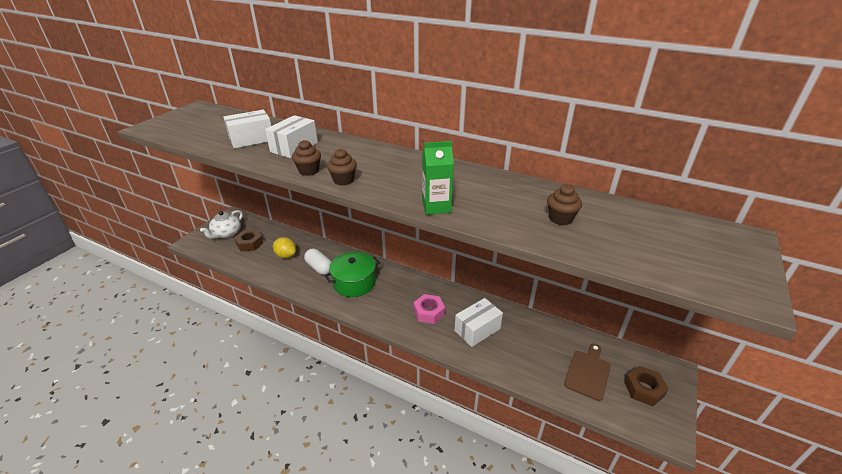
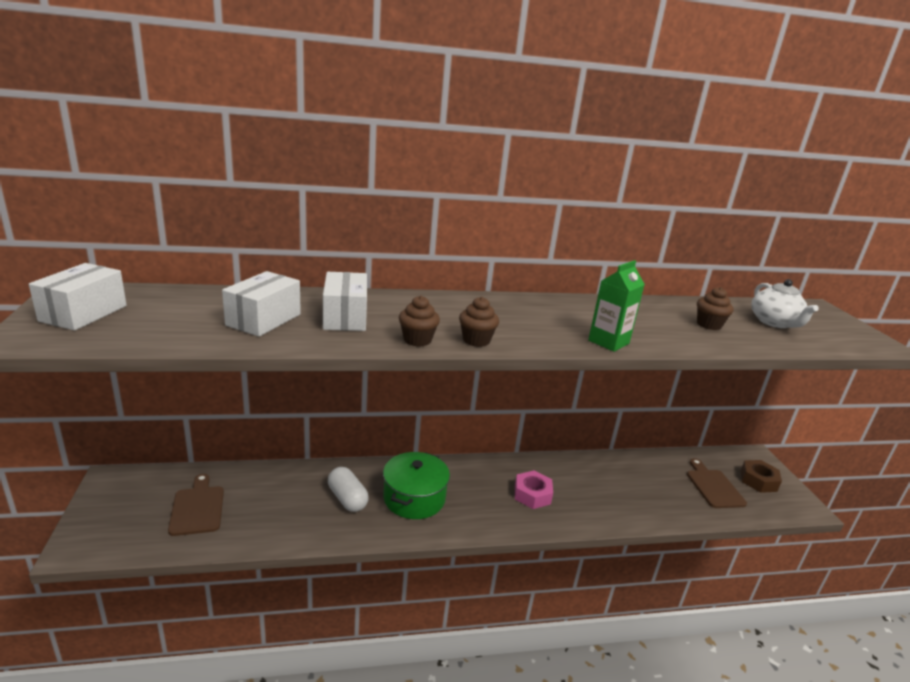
camera: 40 degrees left, 10 degrees down
(226, 233) = (135, 509): white teapot -> white teapot (774, 322)
(250, 243) = (197, 508): brown nut -> brown cutting board
(286, 255) = (279, 502): yellow lemon -> none
(319, 268) = (347, 499): white capsule -> white capsule turned 45 degrees clockwise
(477, 329) = (594, 491): white box -> white box (83, 313)

